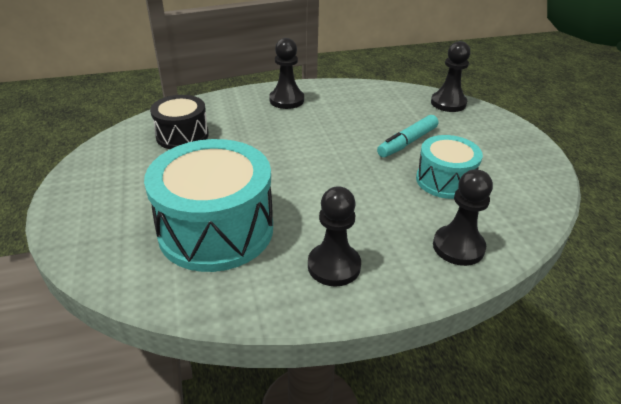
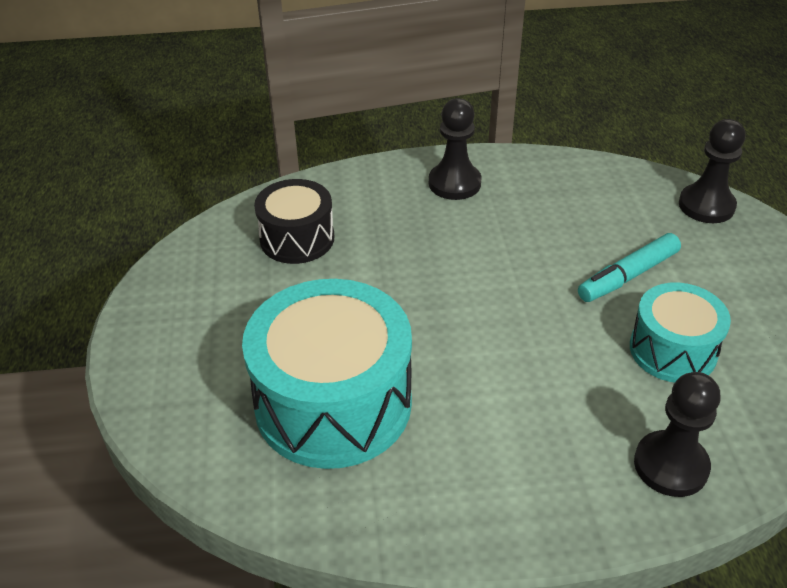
camera: 10 degrees right, 5 degrees up
(334, 266) = (488, 477): black pawn -> none

